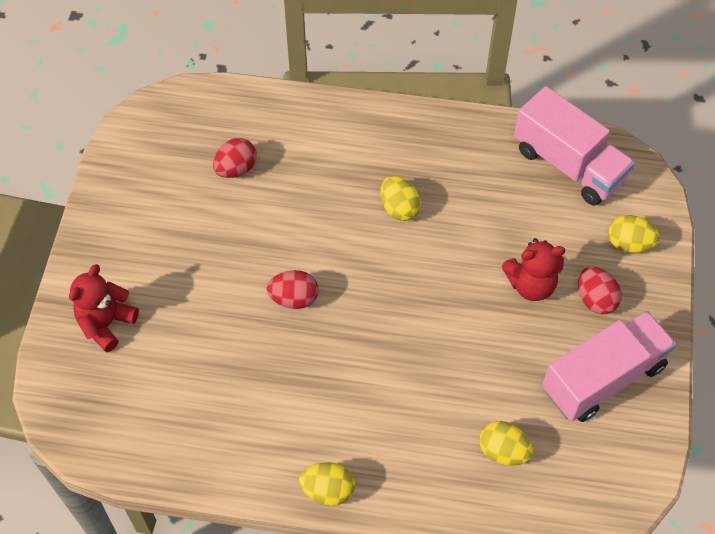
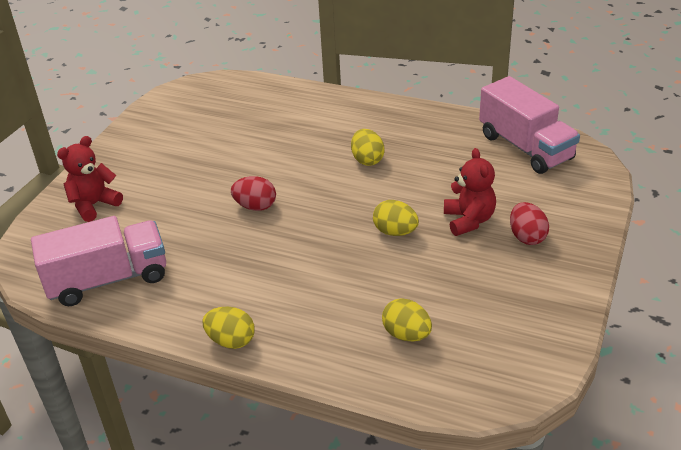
camera: 15 degrees right, 20 degrees down
(236, 169) = (242, 124): red egg -> none
(531, 285) = (469, 220): red teddy bear -> red teddy bear turned 105 degrees counterclockwise
(603, 378) = (520, 293): pink truck -> pink truck (108, 279)
(629, 244) = (568, 203): yellow egg -> yellow egg (395, 232)

